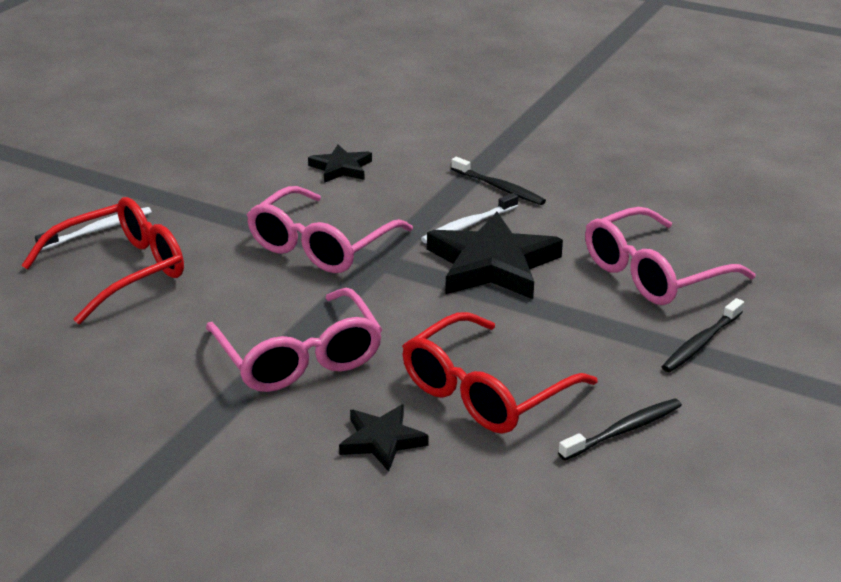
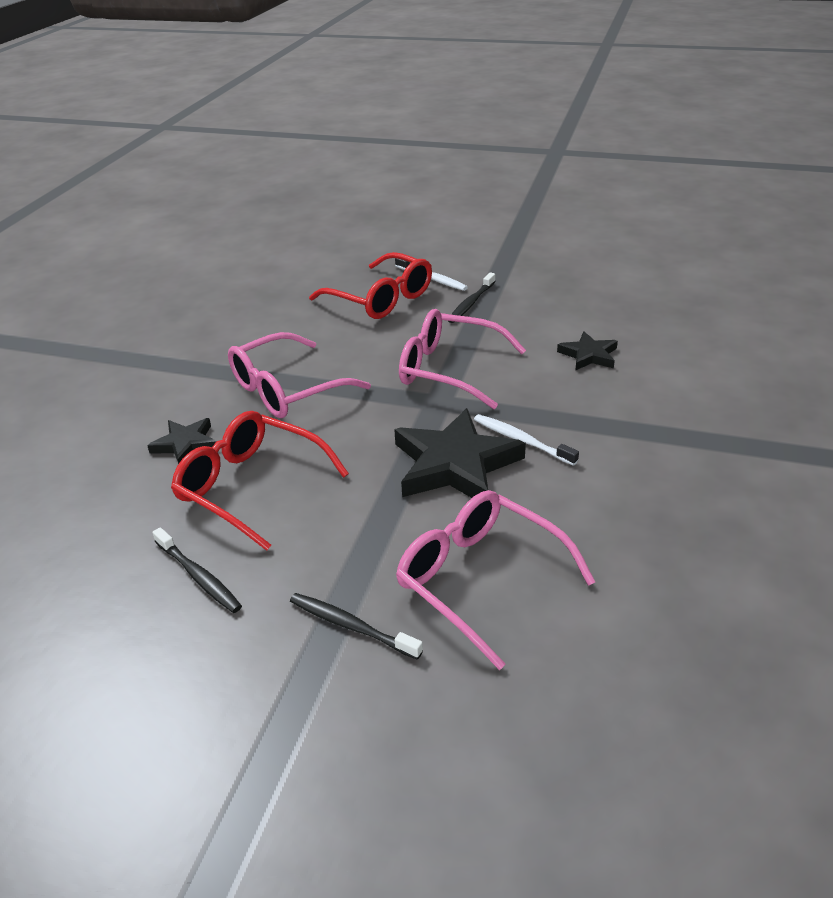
camera: 80 degrees right, 5 degrees up
(499, 187) = (609, 449): black toothbrush -> black toothbrush (471, 303)

